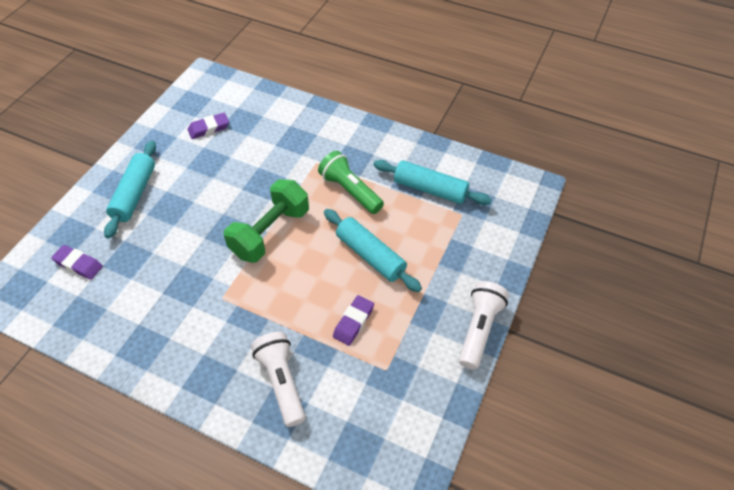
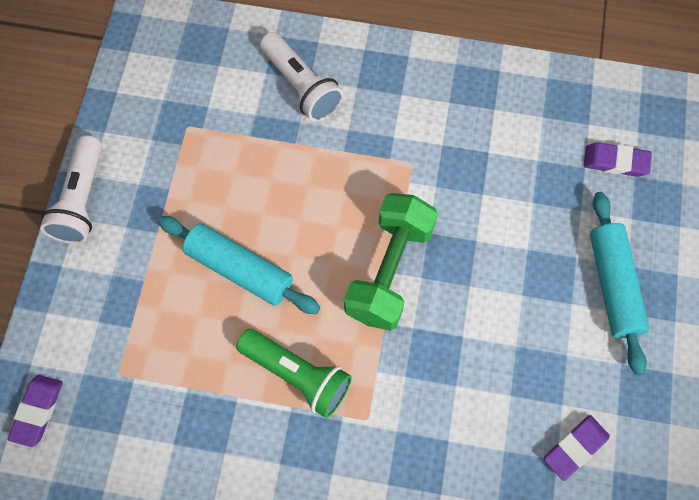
camera: 165 degrees right, 15 degrees up
(353, 322) = (239, 172): purple eraser -> purple eraser (37, 411)
(430, 189) = (173, 411): turquoise rolling pin -> none

